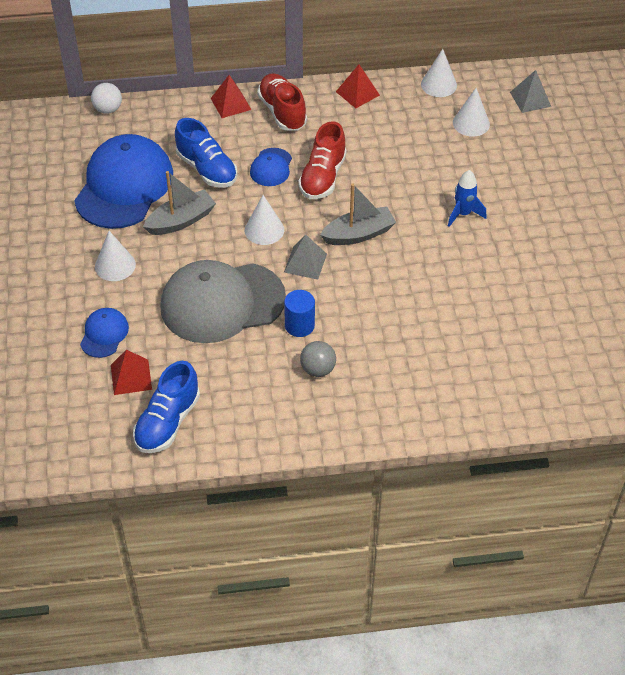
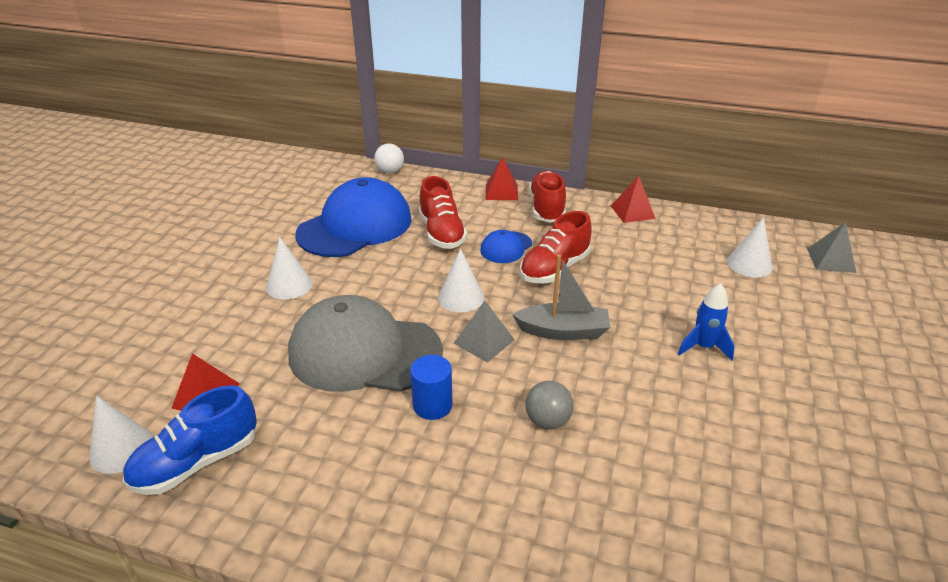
camera: 25 degrees right, 15 degrees down
(104, 334) = (221, 343): blue cap -> none
(181, 221) = (384, 266): grey boat -> none
(207, 169) = (442, 233): blue shoe -> red shoe
(318, 369) = (419, 466): grey ball -> grey ball (547, 421)
(438, 84) = (725, 224): white cone -> white cone (121, 449)

